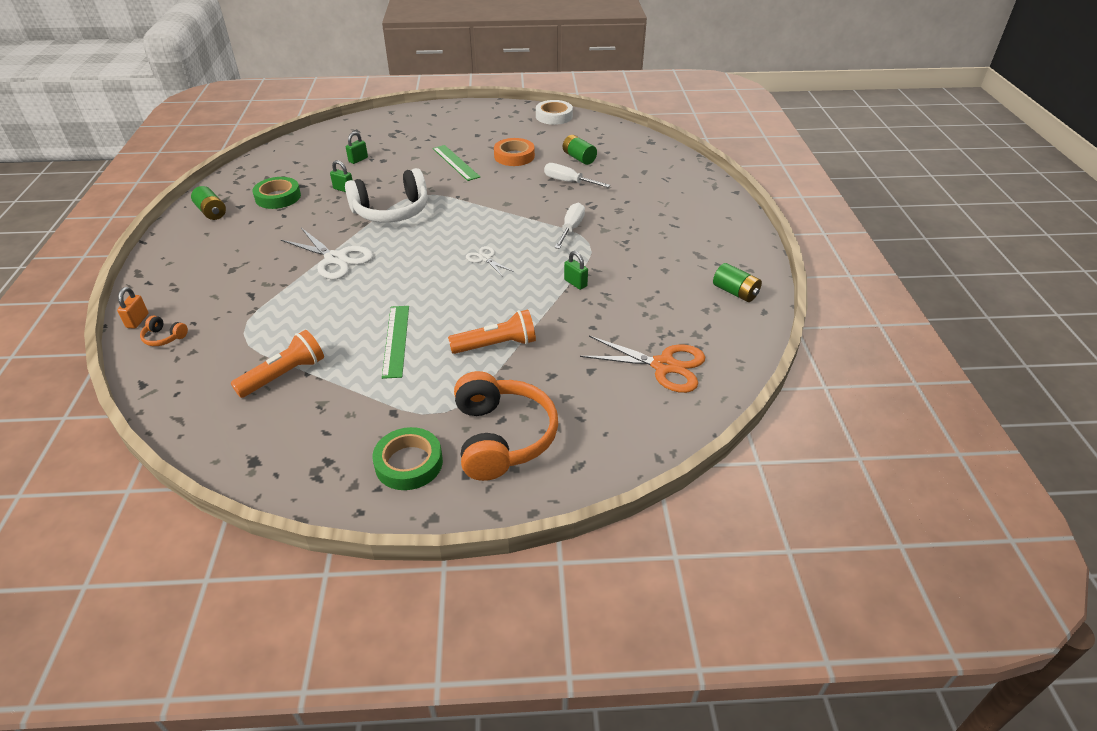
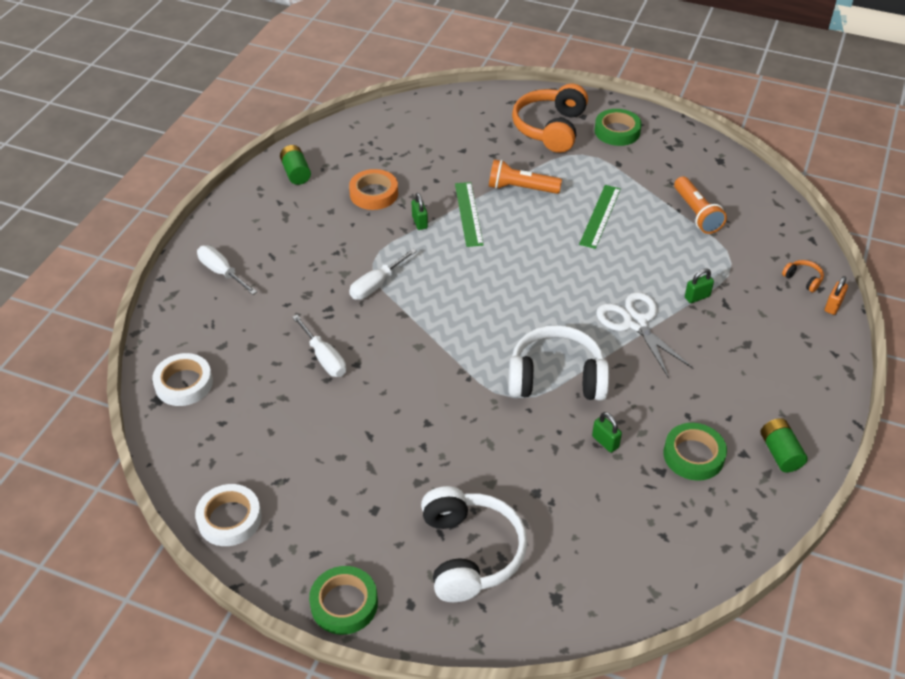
camera: 155 degrees left, 5 degrees up
(284, 375) = (696, 213): orange flashlight -> orange flashlight turned 90 degrees counterclockwise
(358, 160) = (571, 506): green padlock -> green padlock (697, 297)
(411, 133) = (470, 553): none -> white headphones
(455, 162) = (439, 449): green ruler -> green ruler (468, 214)
(468, 108) = (344, 604): none -> green tape
(485, 259) = (485, 275): white scissors -> none
(514, 156) = (354, 434): orange tape -> orange tape (374, 194)
(579, 158) = (276, 399): green battery -> none
(644, 151) = (184, 383): none -> white tape
(663, 366) = (408, 138): orange scissors -> none
(698, 206) = (222, 272): none -> white screwdriver

